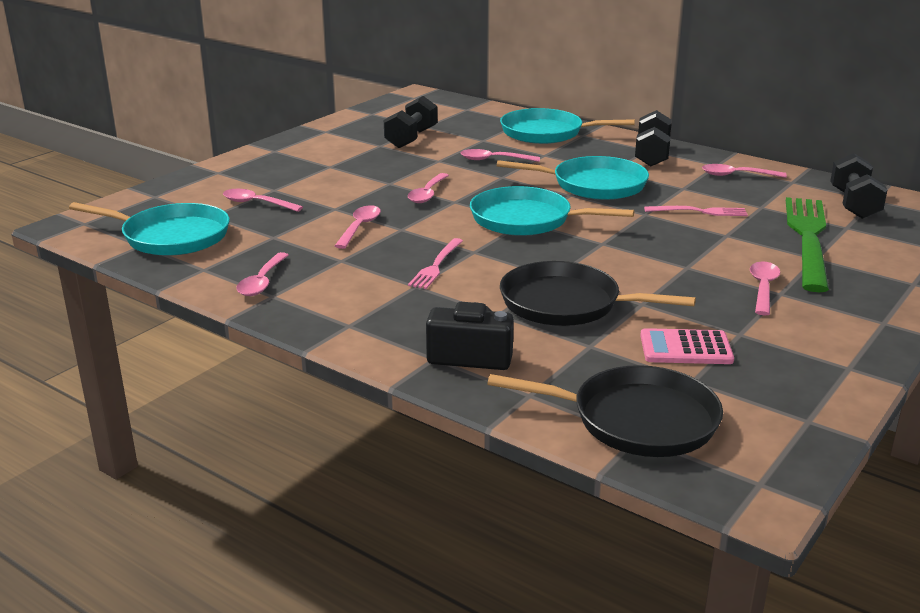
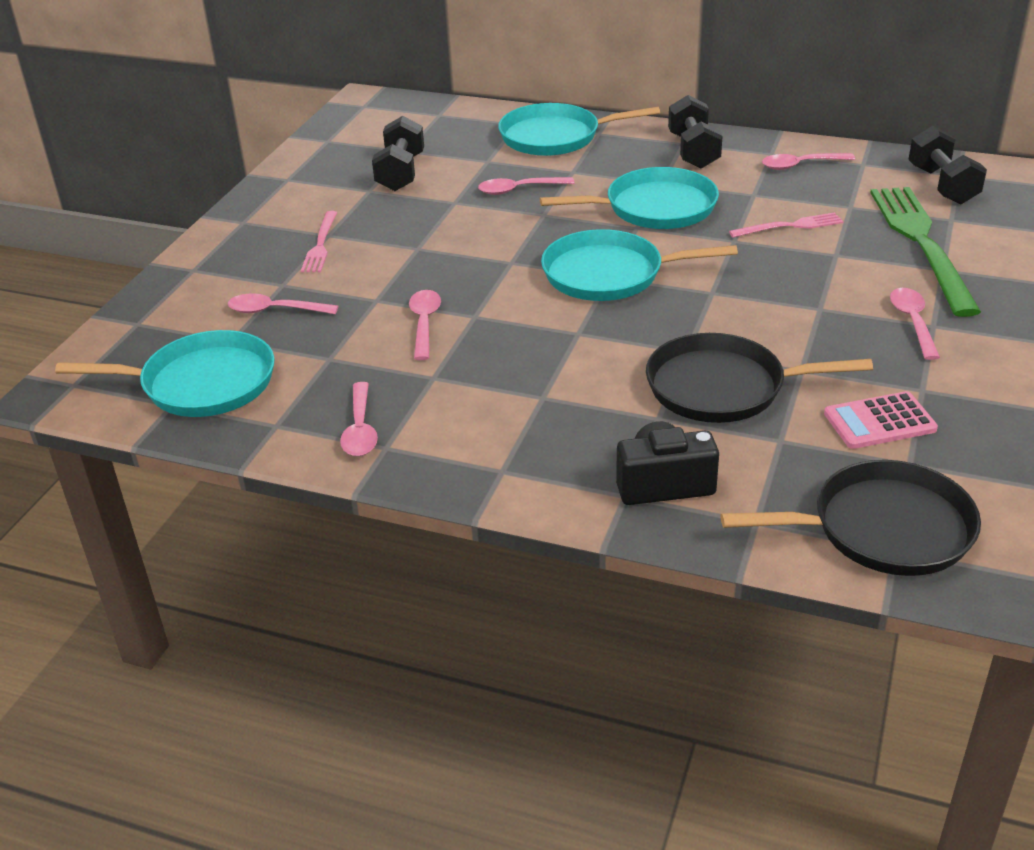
camera: 15 degrees left, 10 degrees up
(427, 194) = (473, 256): pink spoon -> none
(436, 265) = (548, 362): pink fork -> pink fork (320, 244)

